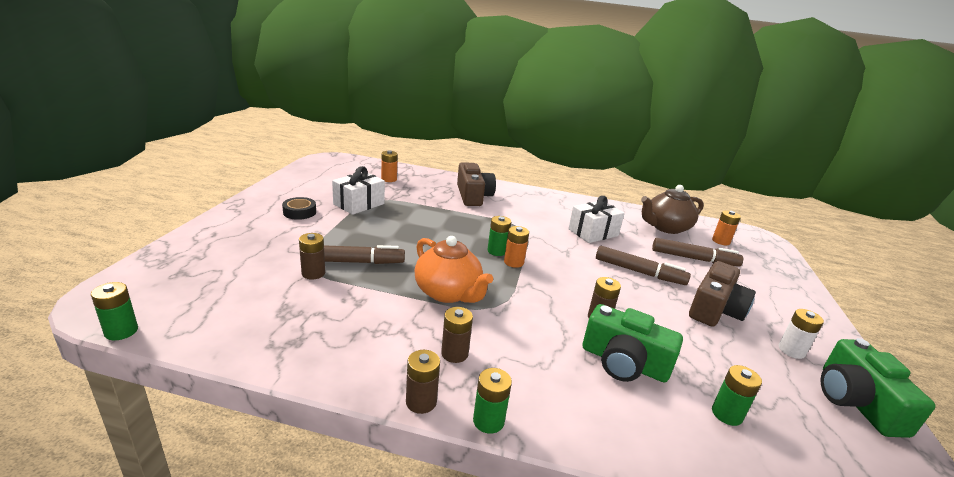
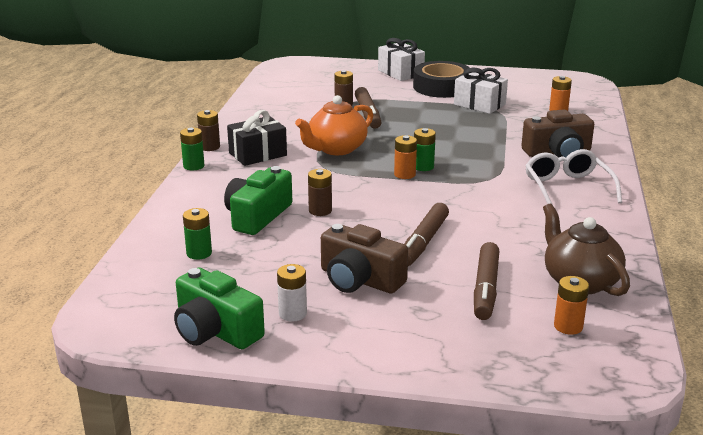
camera: 90 degrees right, 0 degrees up
(121, 331) = (262, 73): green battery -> none
(299, 212) = (442, 87): black tape -> black tape, size x1.95
(454, 353) = (257, 154): brown battery -> black gift
(534, 205) = (567, 188): none -> white glasses
(593, 232) = (512, 222): white gift -> white gift (400, 73)
(856, 402) = (215, 330): green camera -> green camera turned 135 degrees counterclockwise

